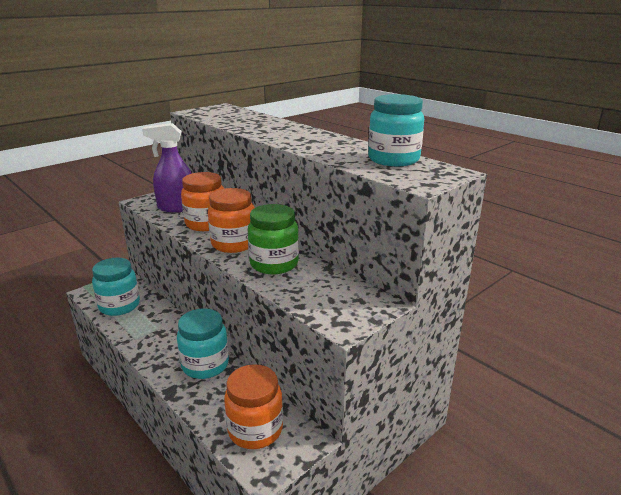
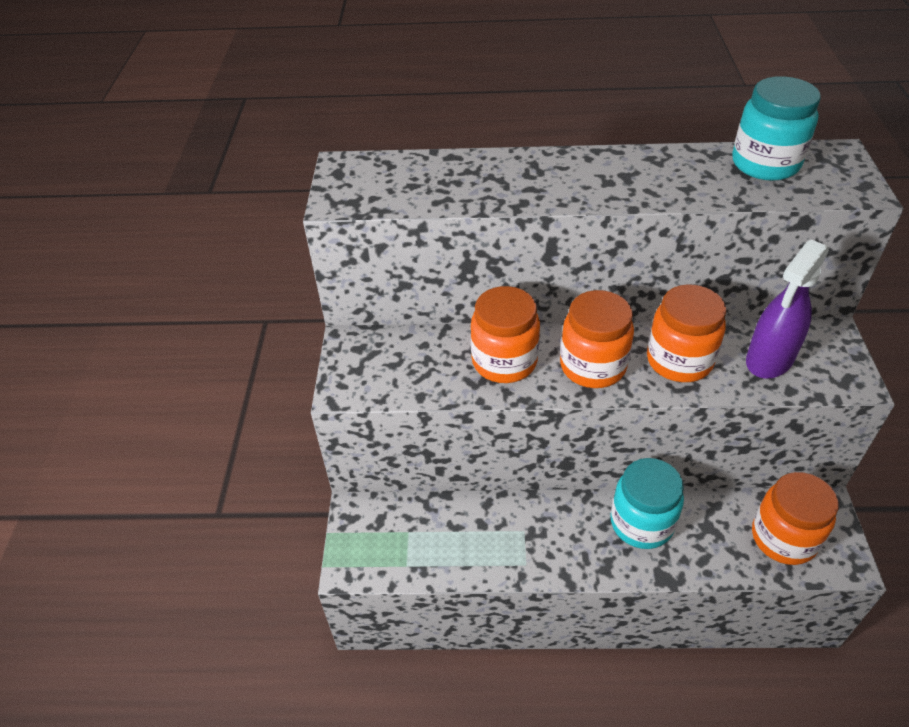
camera: 45 degrees left, 20 degrees up
(119, 306) = (426, 547): turquoise jar -> none
(176, 208) = (415, 364): purple spray bottle -> purple spray bottle (769, 360)
(274, 264) = (679, 360): green jar -> orange jar

